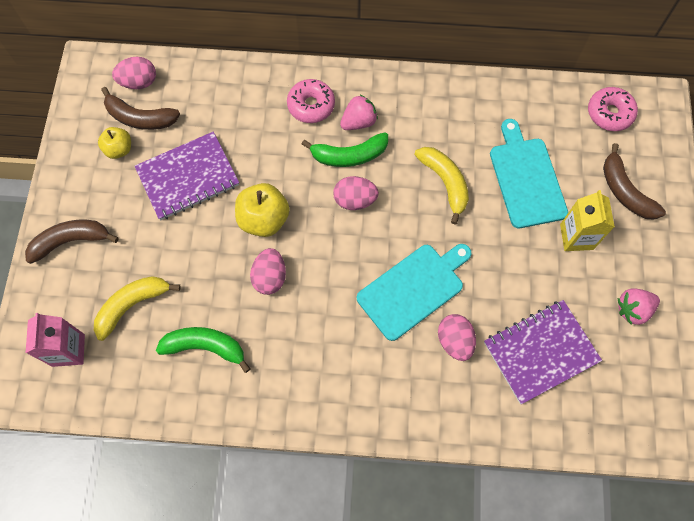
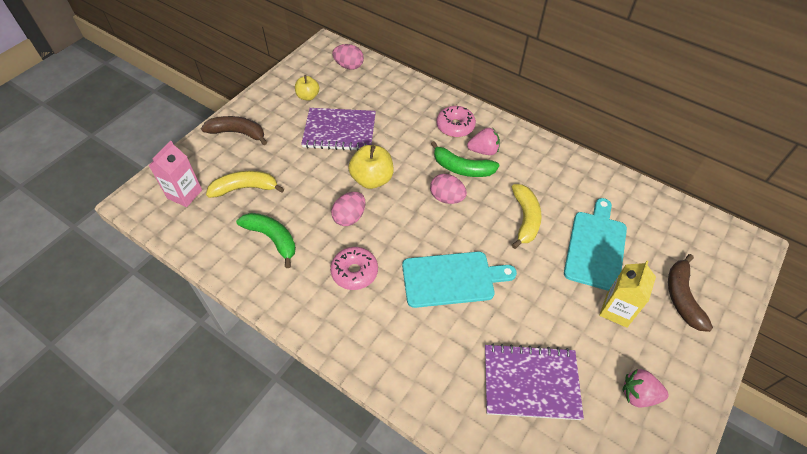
camera: 30 degrees right, 15 degrees down
(140, 118) = (334, 85): brown banana -> none
(454, 341) = (461, 334): pink egg -> none
(609, 113) = (699, 234): pink donut -> pink donut (354, 272)

